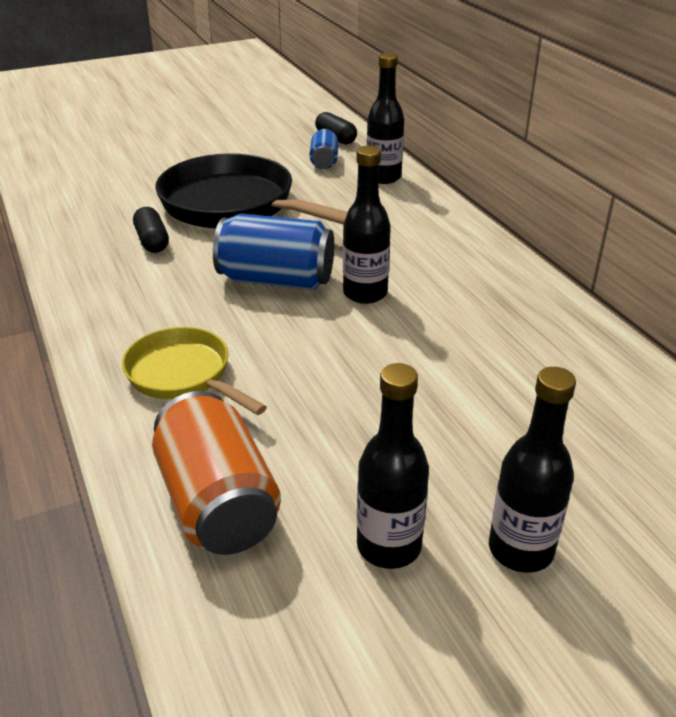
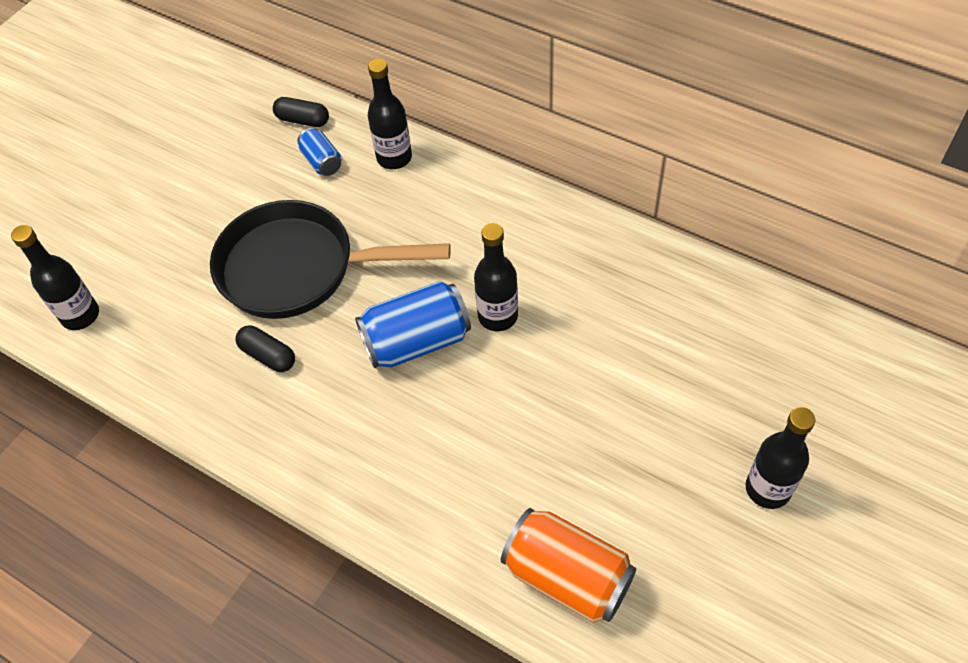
camera: 30 degrees left, 20 degrees up
(184, 375) = (440, 485): yellow pan -> none
(389, 546) = (695, 537): black bottle -> black bottle (80, 315)

